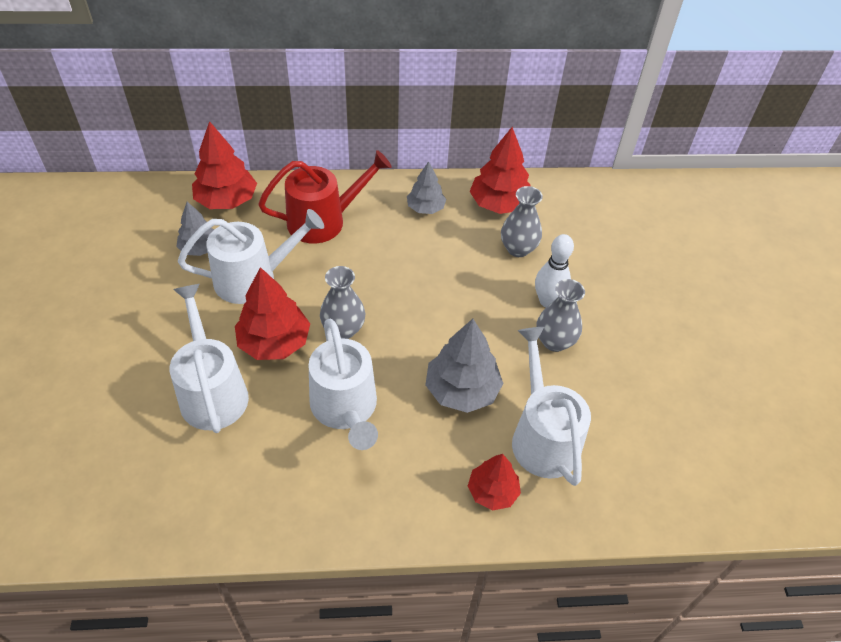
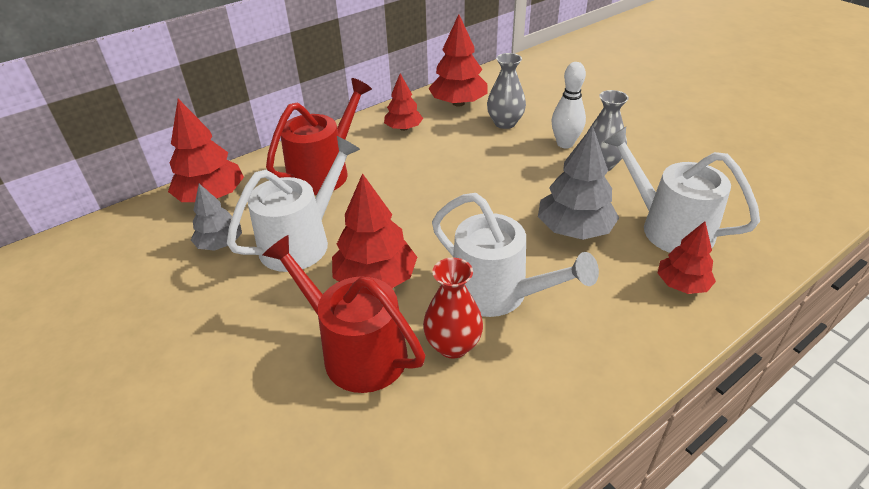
camera: 30 degrees left, 10 degrees down
(212, 391) = (355, 350): white watering can -> red watering can
(276, 429) = (453, 345): none -> red vase
(343, 329) = (429, 238): grey vase -> none
(425, 208) = (403, 128): grey tree -> red tree

